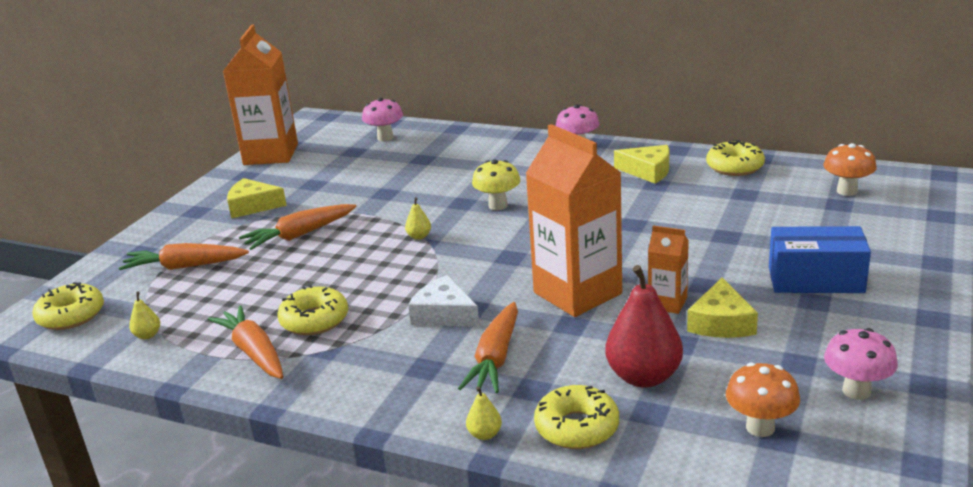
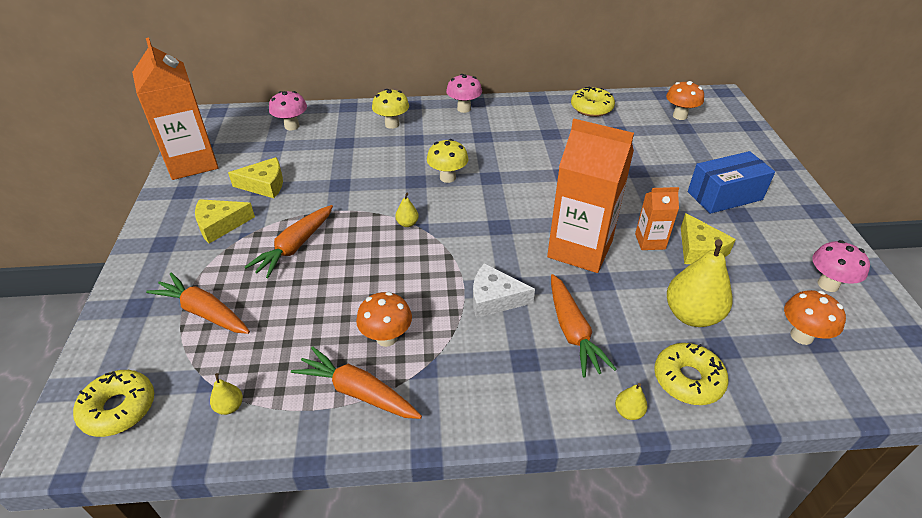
camera: 30 degrees left, 15 degrees up
(184, 266) = (204, 312): orange carrot -> orange carrot turned 60 degrees clockwise
(314, 320) = (386, 338): yellow donut -> orange mushroom
(485, 150) = (392, 124): none -> yellow mushroom
(643, 377) = (691, 315): red pear -> yellow pear
(648, 171) = (535, 122): yellow cheese -> yellow cheese (264, 185)

